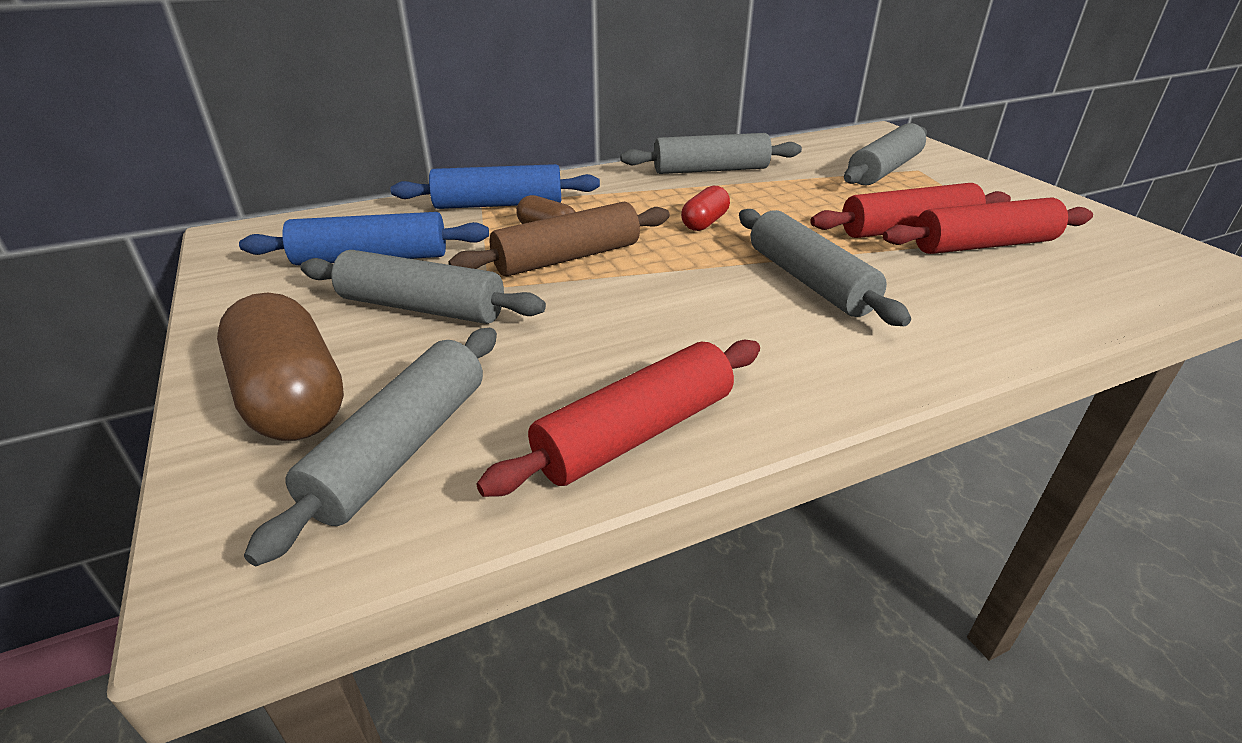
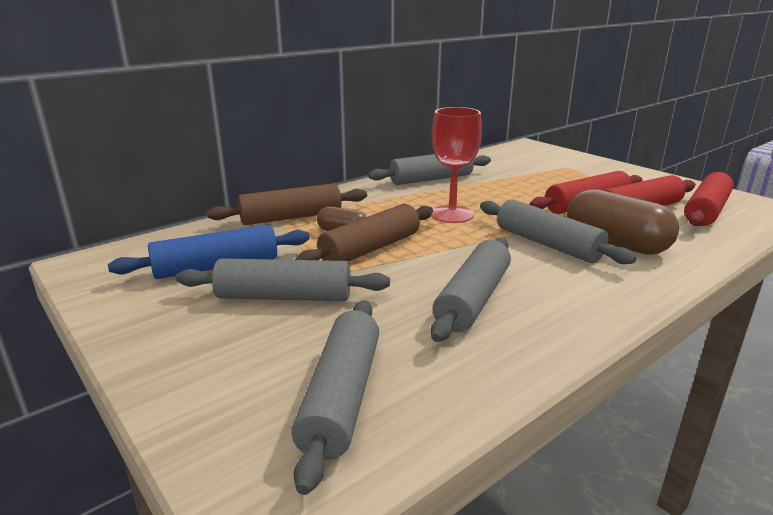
camera: 15 degrees left, 10 degrees down
(292, 399) = (227, 377): brown capsule -> brown capsule (615, 243)
(498, 205) = (291, 217): blue rolling pin -> brown rolling pin
(635, 433) = (502, 358): red rolling pin -> red rolling pin (706, 211)
(704, 223) = (452, 214): red capsule -> red goblet
(884, 170) = (546, 169): grey rolling pin -> grey rolling pin (473, 299)

